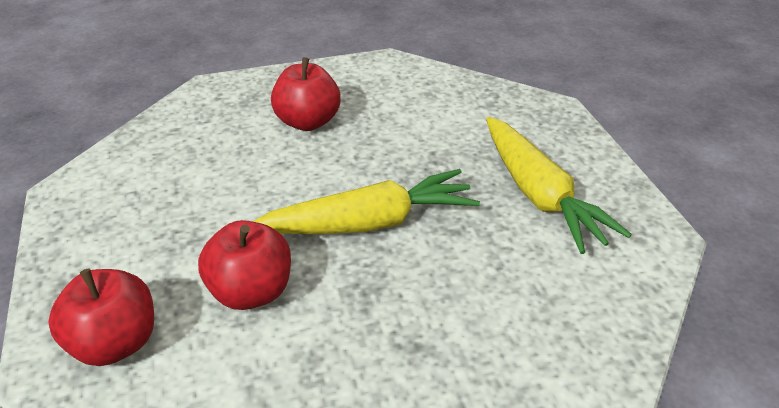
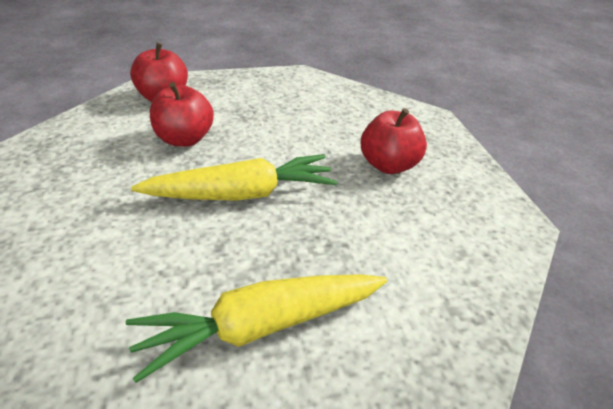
camera: 90 degrees right, 0 degrees up
(369, 223) = (241, 194): yellow carrot -> yellow carrot turned 90 degrees counterclockwise

